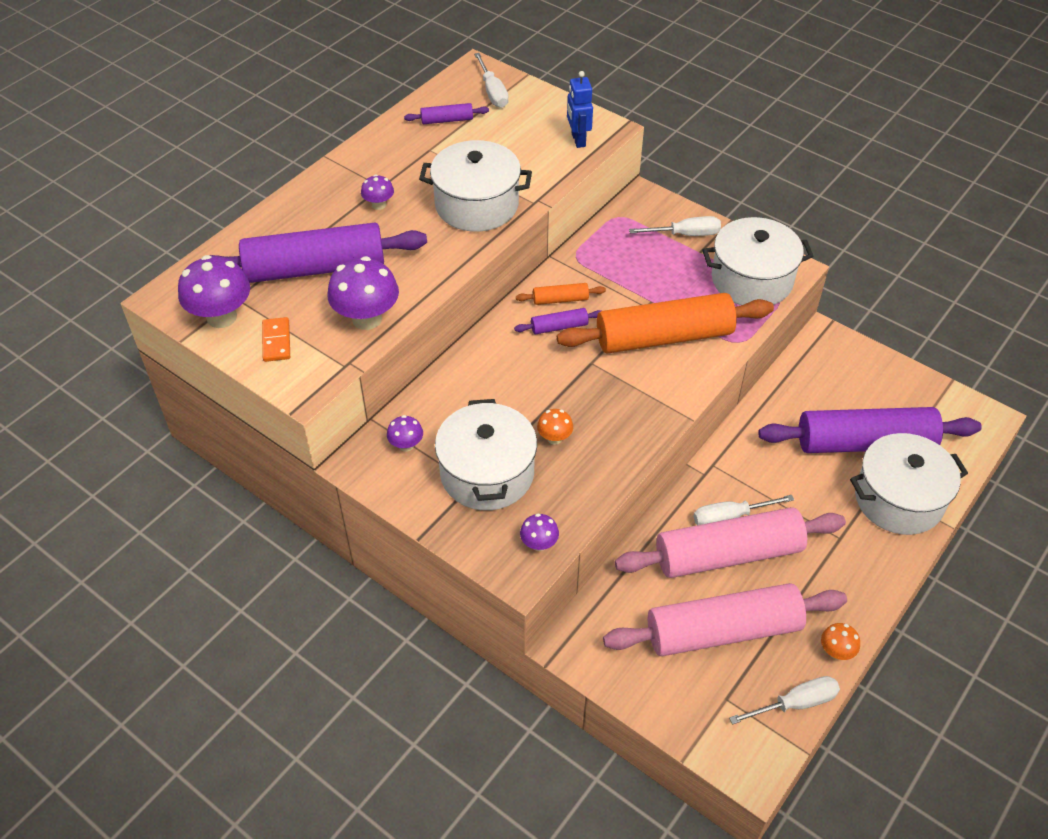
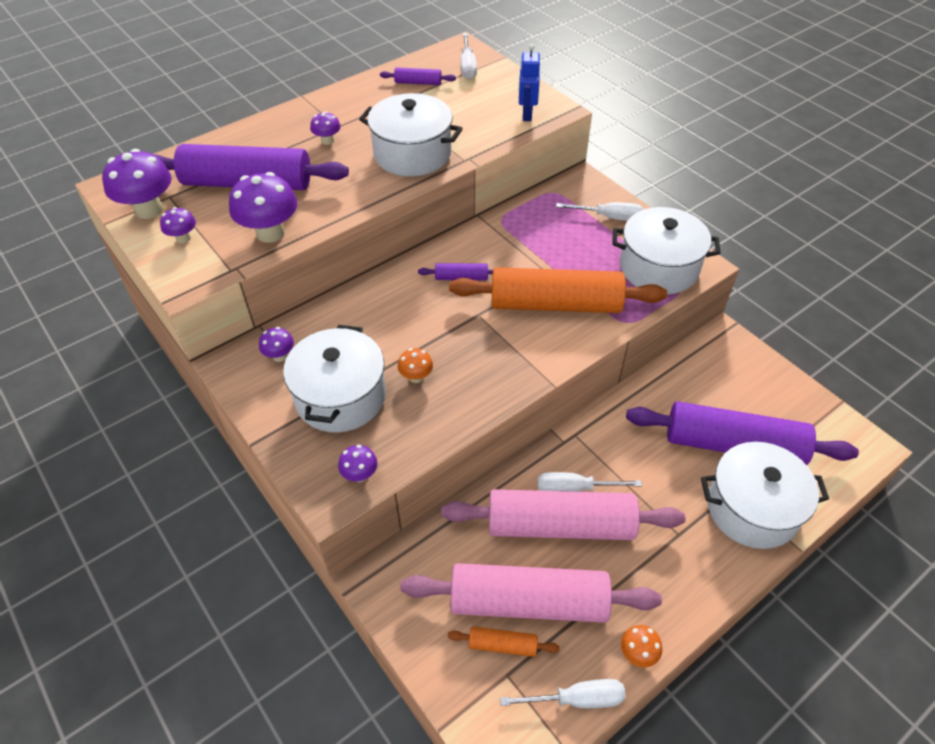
camera: 15 degrees right, 0 degrees up
(276, 341) = (183, 238): orange domino -> purple mushroom
(560, 299) = (472, 254): orange rolling pin -> orange rolling pin (502, 645)

